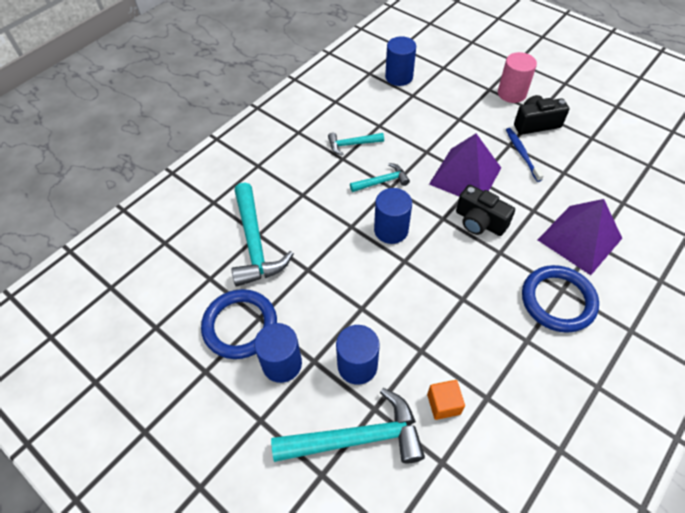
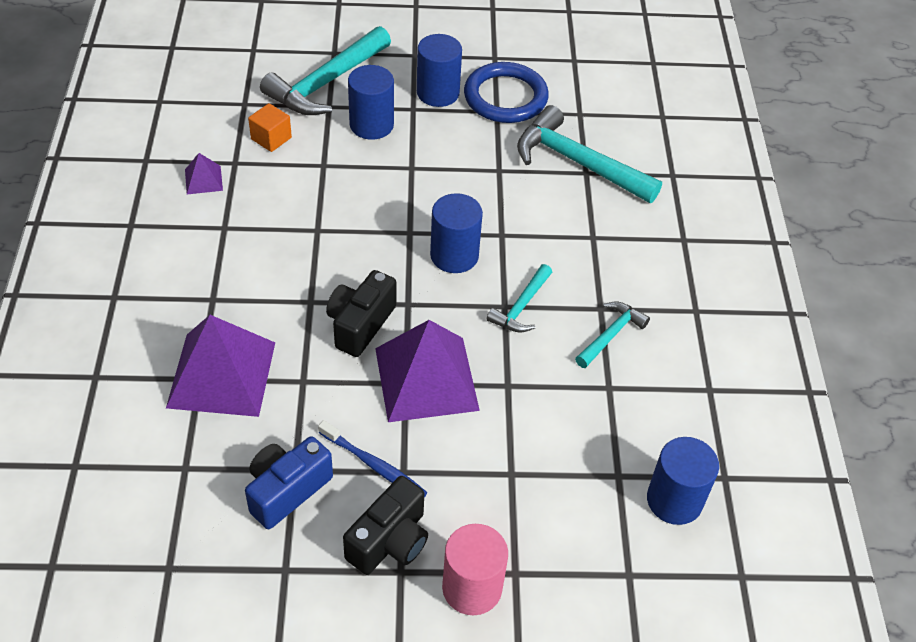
camera: 135 degrees right, 5 degrees down
(479, 222) = (360, 324): black camera -> black camera turned 60 degrees counterclockwise
(521, 395) = (203, 179): none -> purple pyramid
(558, 300) = (211, 284): blue ring -> none
(573, 166) = (287, 490): none -> blue camera

